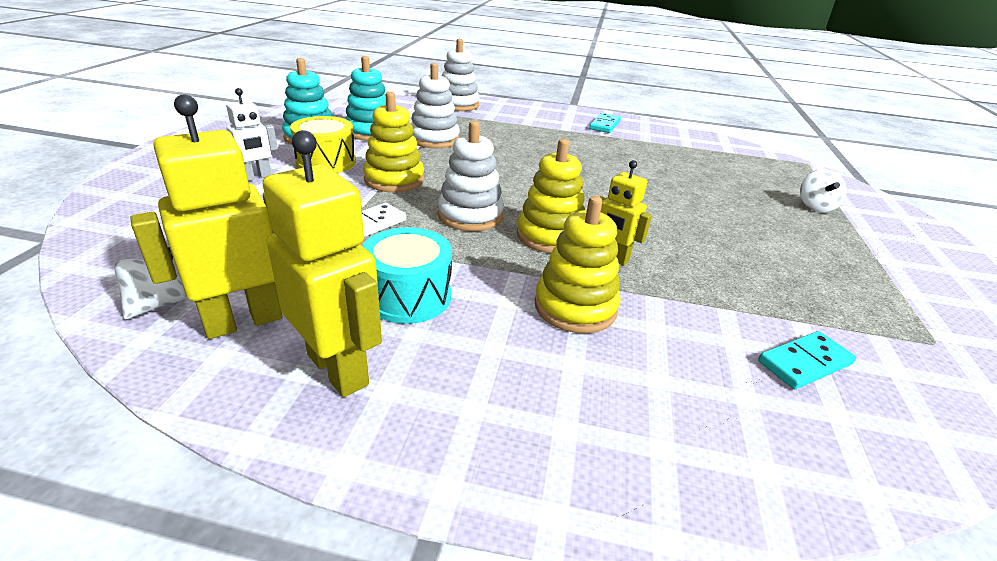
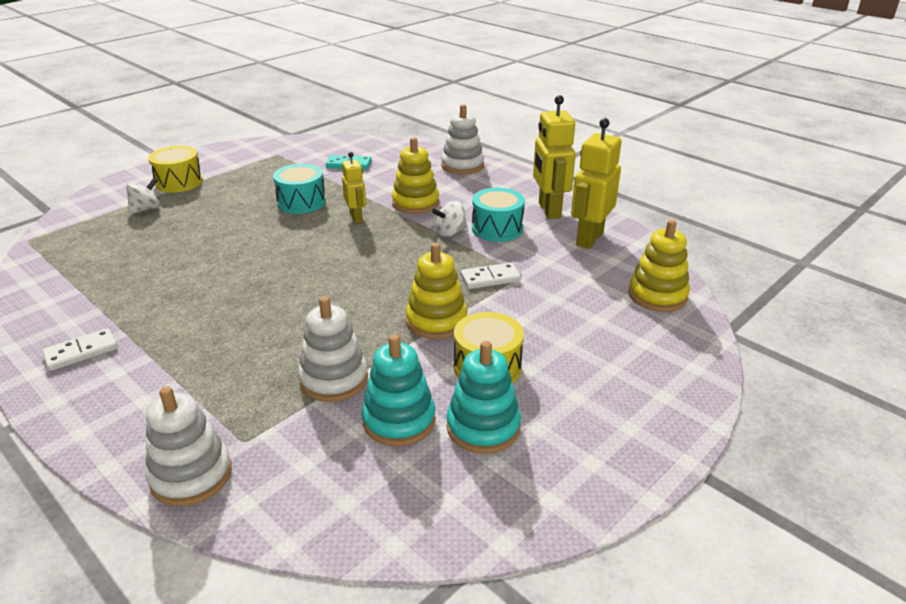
camera: 145 degrees left, 0 degrees up
(159, 304) = (635, 258): white spinning top -> white spinning top (450, 232)
(243, 321) = (589, 239): yellow robot -> yellow robot turned 120 degrees clockwise
(256, 177) = (565, 359): white robot -> none
(470, 215) = (409, 267): white stacking toy -> white stacking toy (462, 165)
(550, 236) = (373, 239): yellow stacking toy -> yellow stacking toy (657, 295)
(604, 125) = (81, 352): turquoise domino -> white domino
(710, 260) = (301, 202): none -> turquoise drum
(883, 245) = (179, 182): none -> yellow drum

